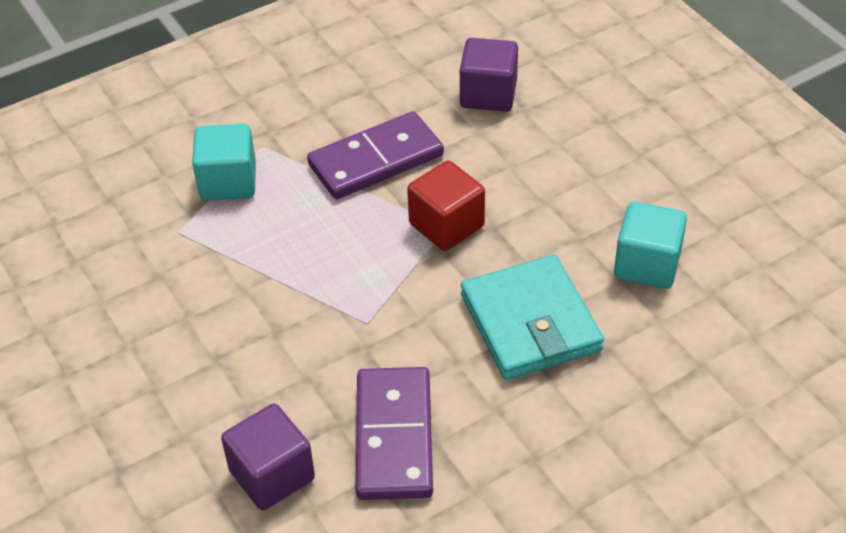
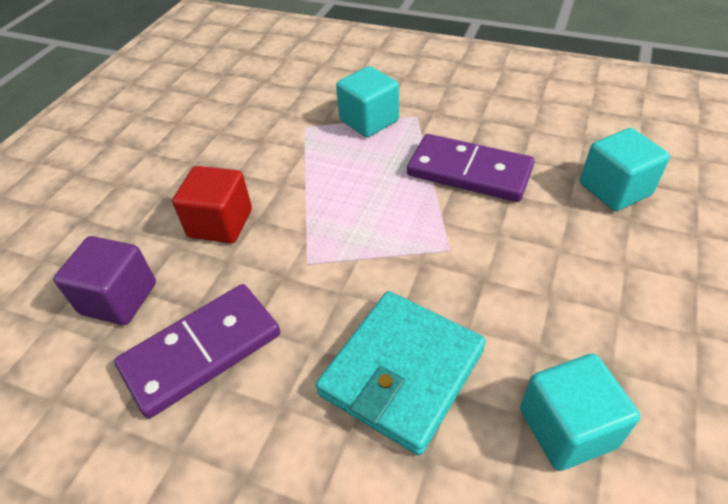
camera: 55 degrees right, 0 degrees up
(446, 225) = (451, 248): red cube -> red cube (220, 223)
(488, 94) = (615, 189): purple cube -> turquoise cube

